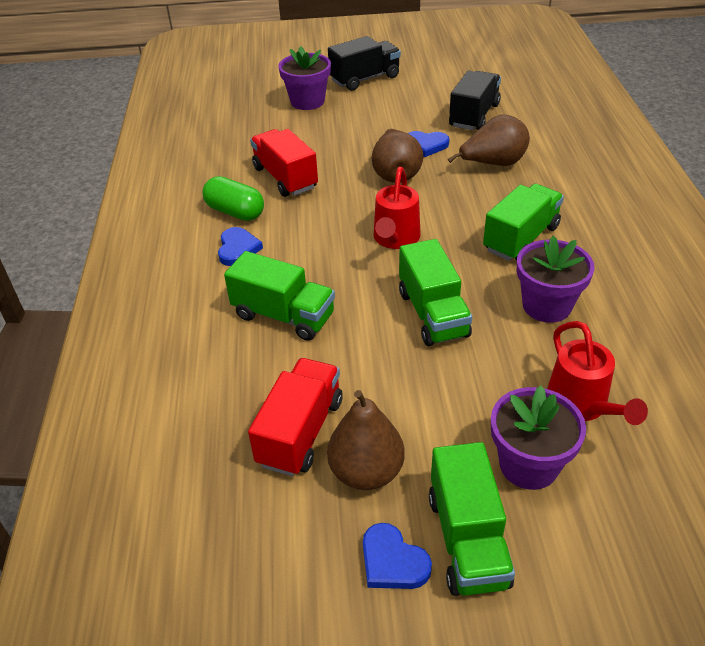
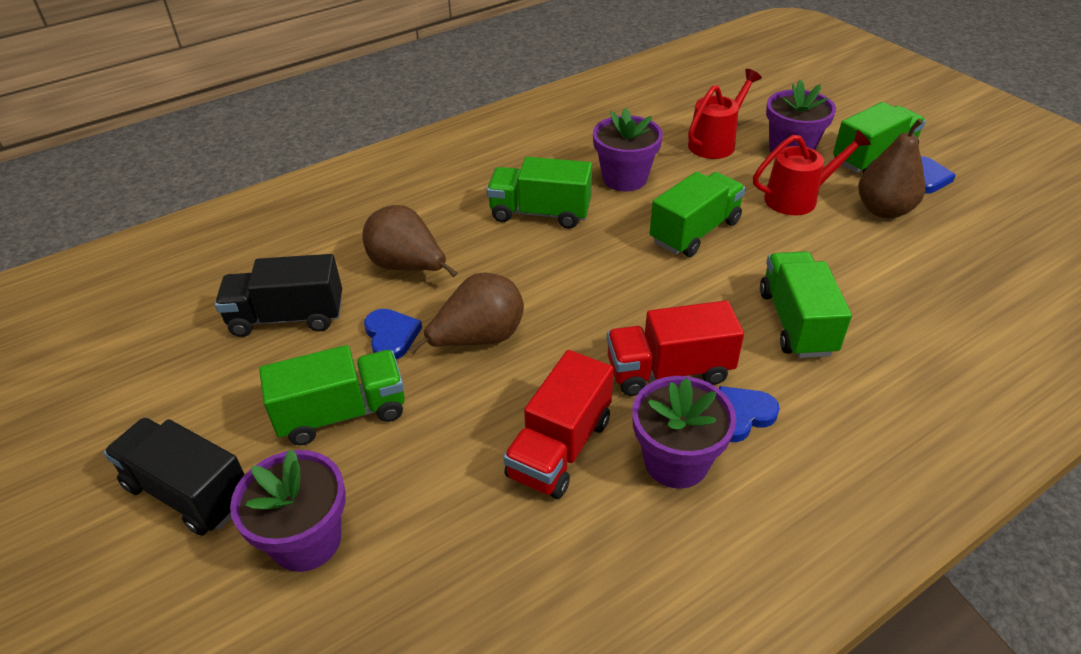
camera: 120 degrees left, 0 degrees up
(235, 212) = (676, 461): green capsule -> purple flower pot
(300, 432) = (895, 253): red truck -> red truck (669, 371)
(377, 121) = (342, 413): none -> green truck
(395, 239) = (609, 292): red watering can -> red watering can (798, 198)

